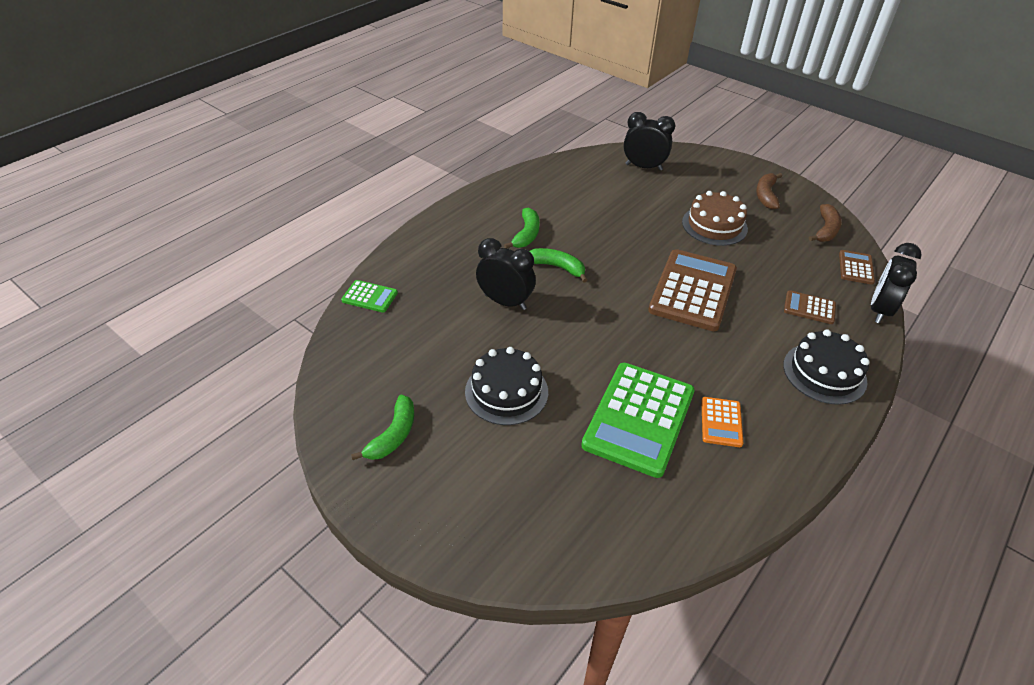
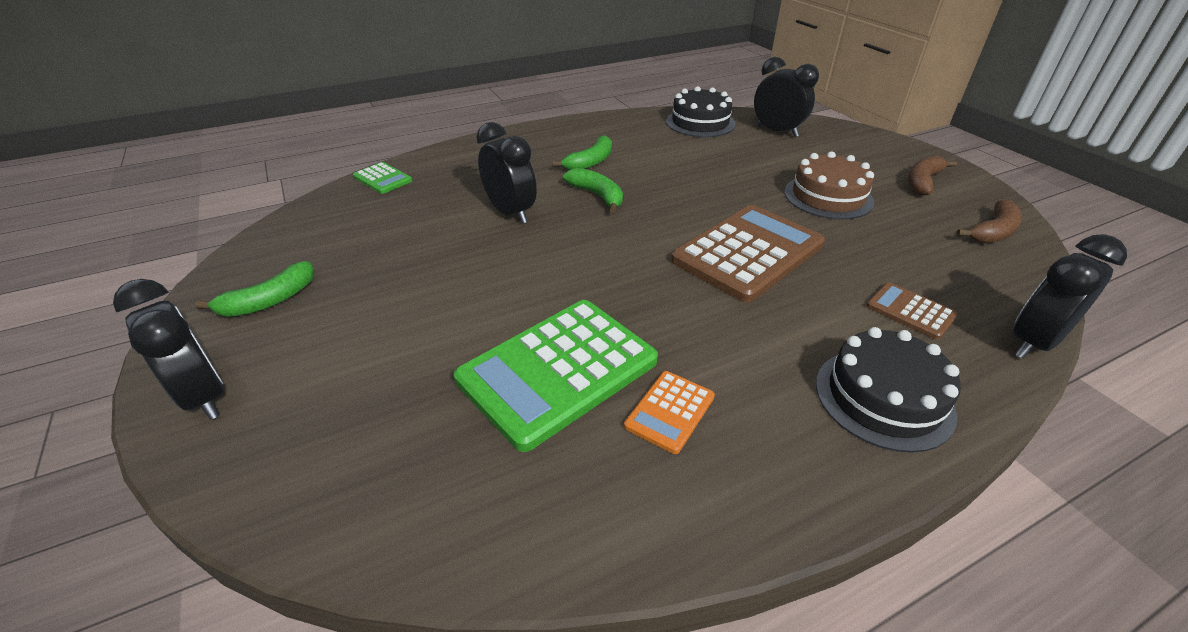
camera: 25 degrees right, 5 degrees down
(425, 519) = (204, 396): none -> black clock
(506, 392) = (427, 294): black cake -> black cake (700, 122)
(856, 268) = (1019, 282): brown calculator -> none

